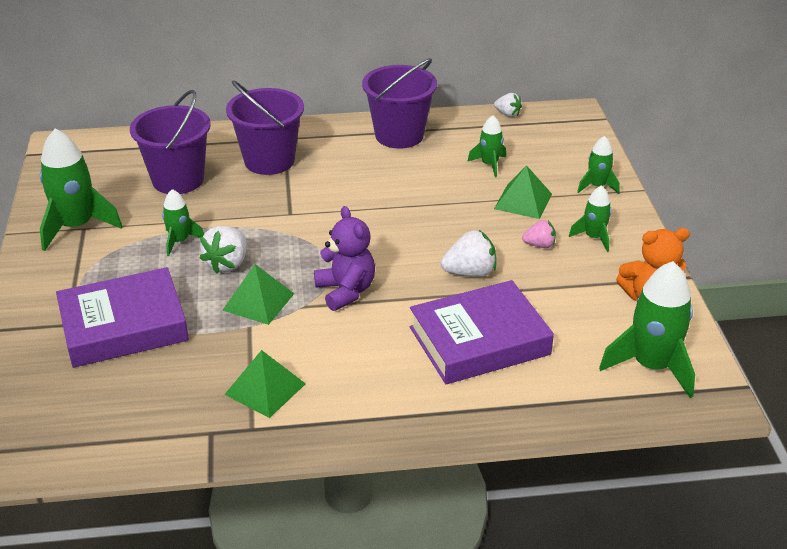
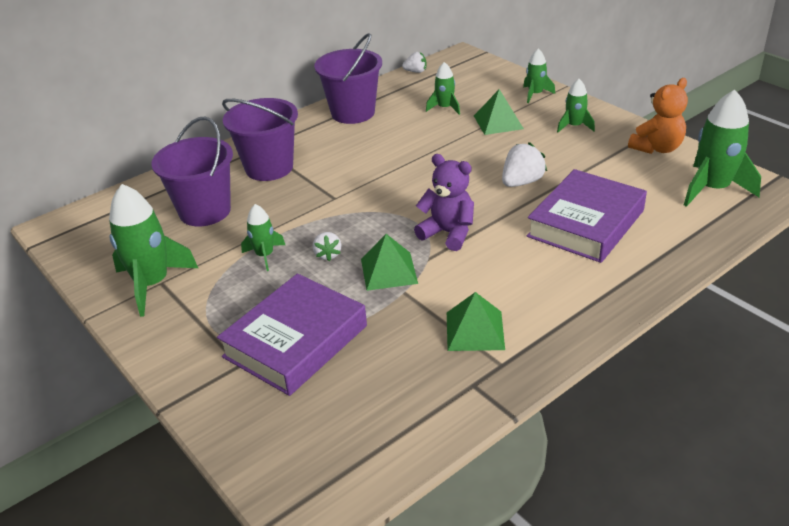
camera: 30 degrees left, 0 degrees up
(227, 263) = (328, 254): white strawberry -> white strawberry, size x0.62
(539, 245) = (545, 145): pink strawberry -> none

